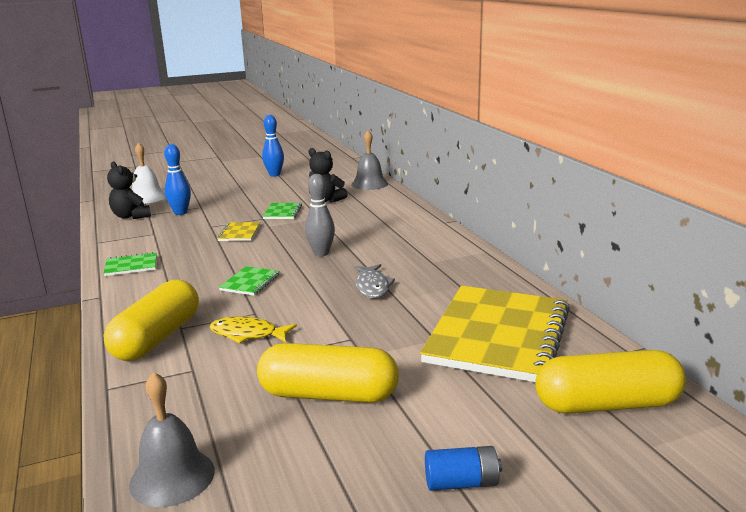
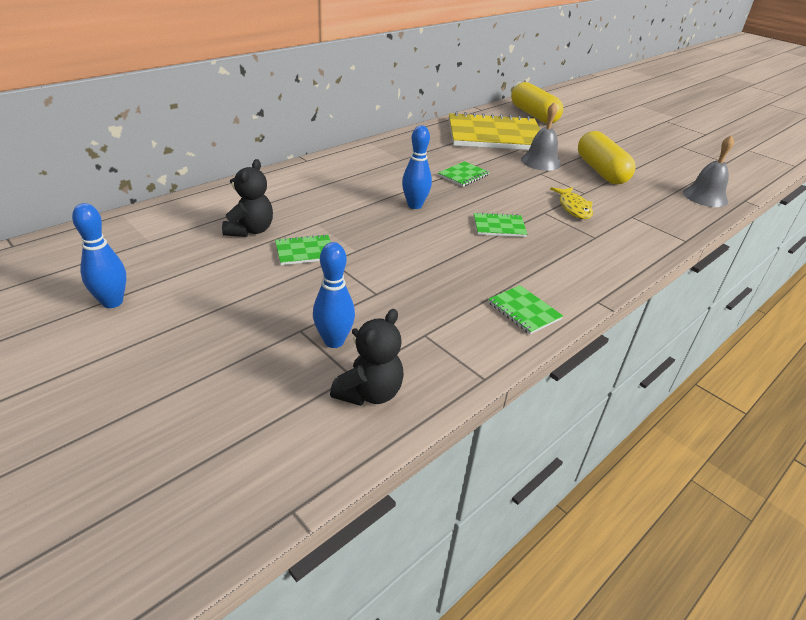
camera: 115 degrees left, 15 degrees up
(147, 197) = (262, 420): white bell -> none
(157, 338) = (618, 242): yellow capsule -> none
(239, 233) = (388, 264): yellow notebook -> none
(321, 253) = (415, 205): grey bowling pin -> blue bowling pin
(369, 184) = (174, 211): grey bell -> grey bell (540, 161)
(372, 287) = (463, 175): grey fish -> green notebook
(461, 483) = (619, 139): blue battery -> none

